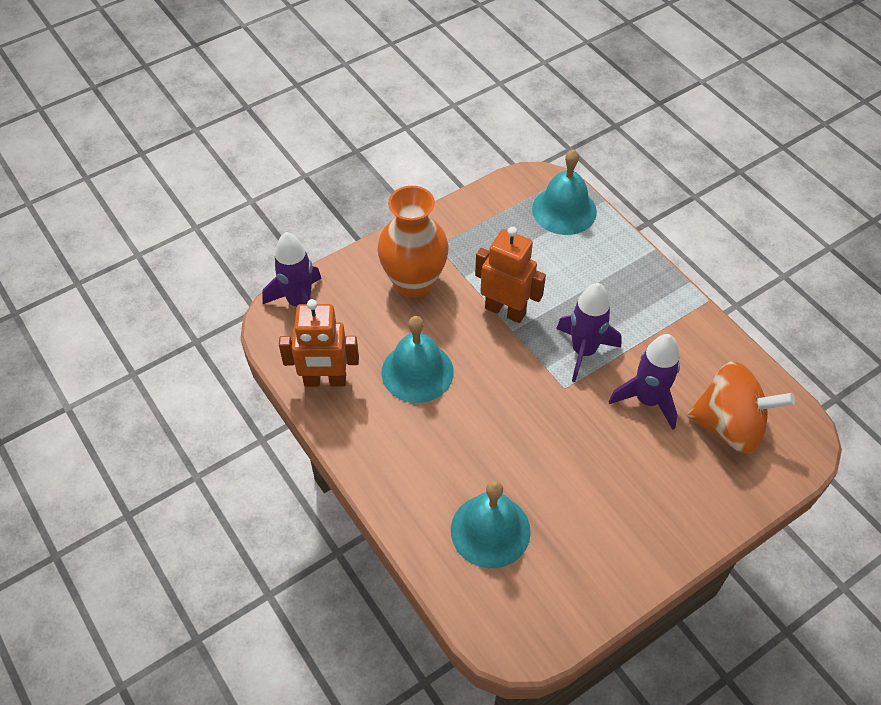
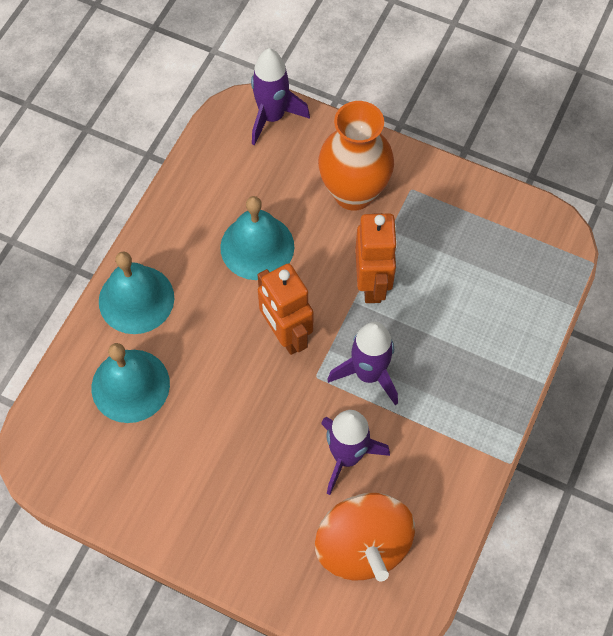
camera: 60 degrees right, 10 degrees up
(325, 381) = (203, 181): orange robot -> orange robot (286, 334)
(564, 210) = (535, 276): turquoise bell -> turquoise bell (136, 299)

